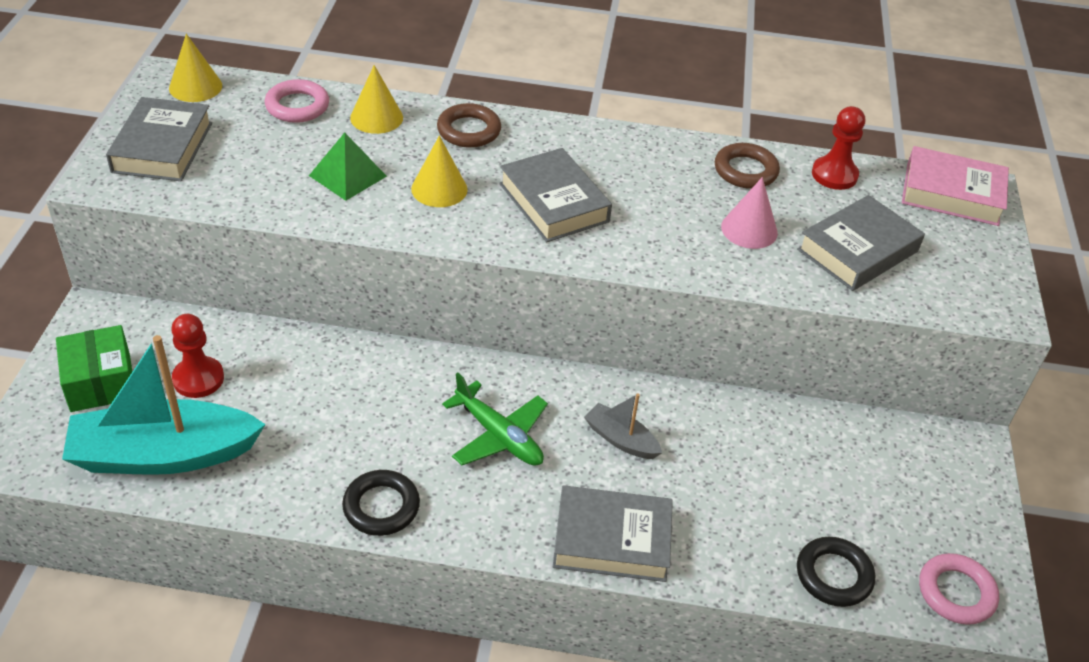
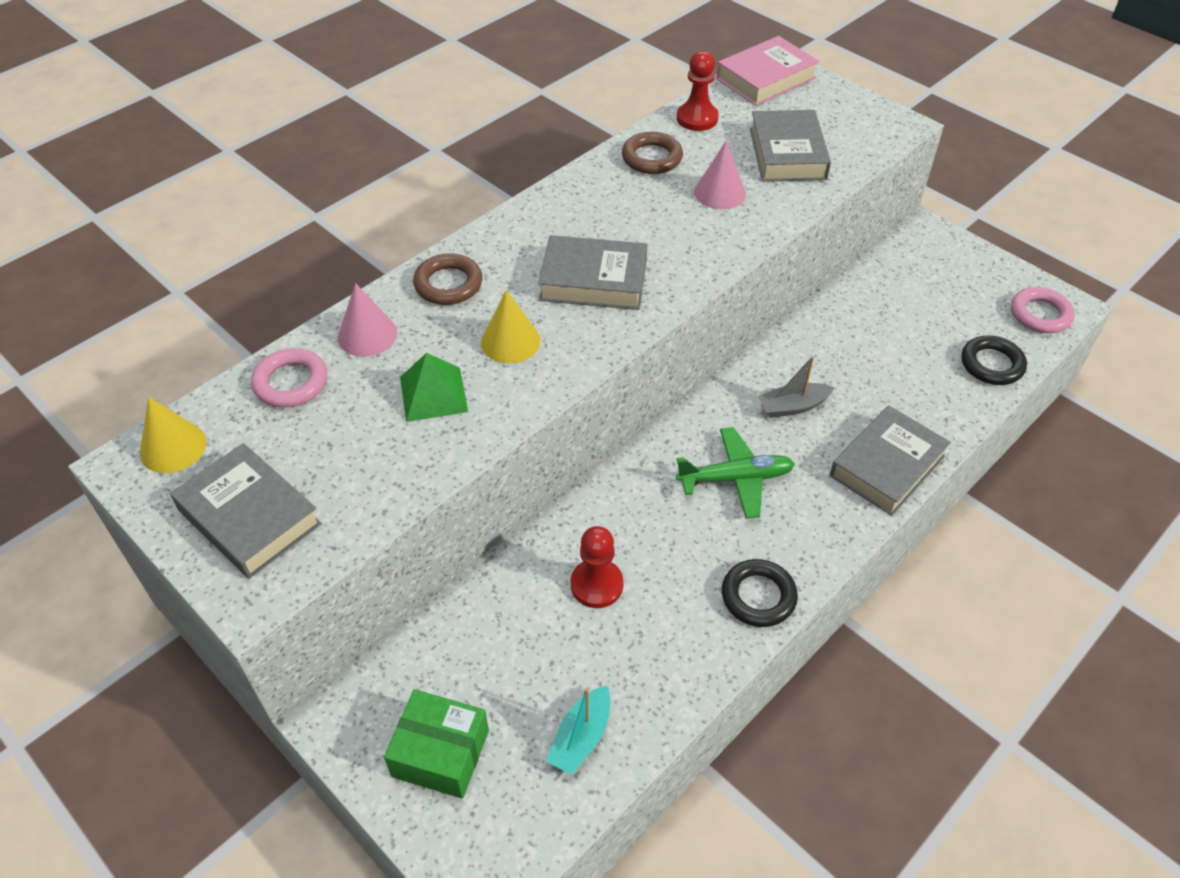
camera: 50 degrees left, 5 degrees up
(164, 454) = (581, 737): turquoise boat -> turquoise boat, size x0.47
(198, 379) = (503, 665): red pawn -> red pawn (596, 585)
(376, 117) = (367, 335): yellow cone -> pink cone

